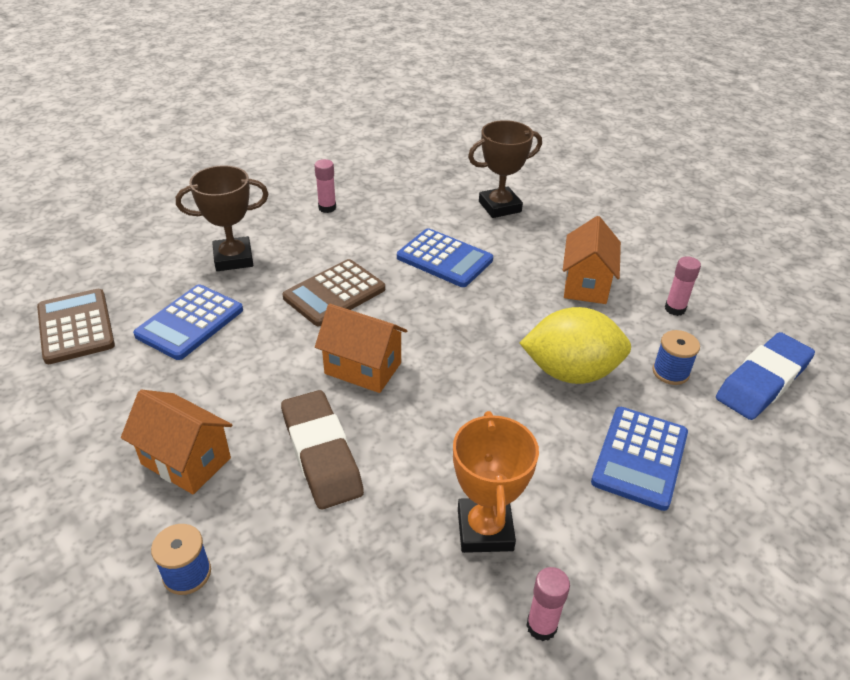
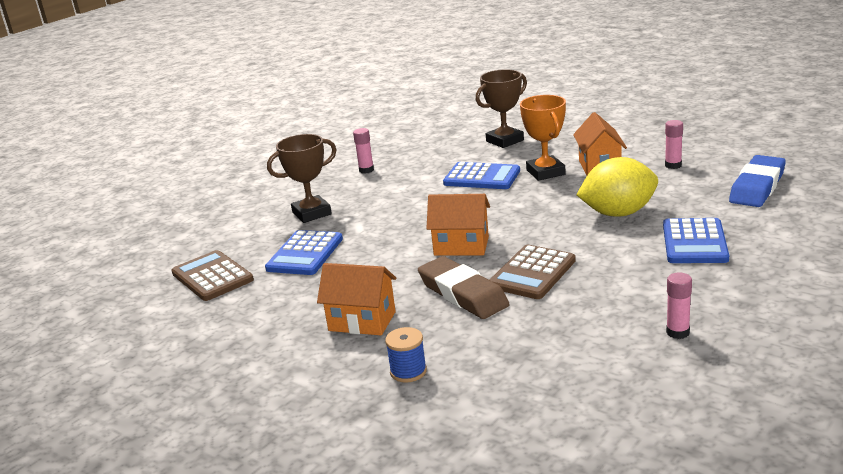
camera: 10 degrees left, 15 degrees down
(334, 293) = (409, 214): brown calculator -> brown calculator (532, 273)
(485, 529) = (608, 300): orange trophy -> orange trophy (545, 172)
(670, 372) = (690, 197): blue spool -> none

